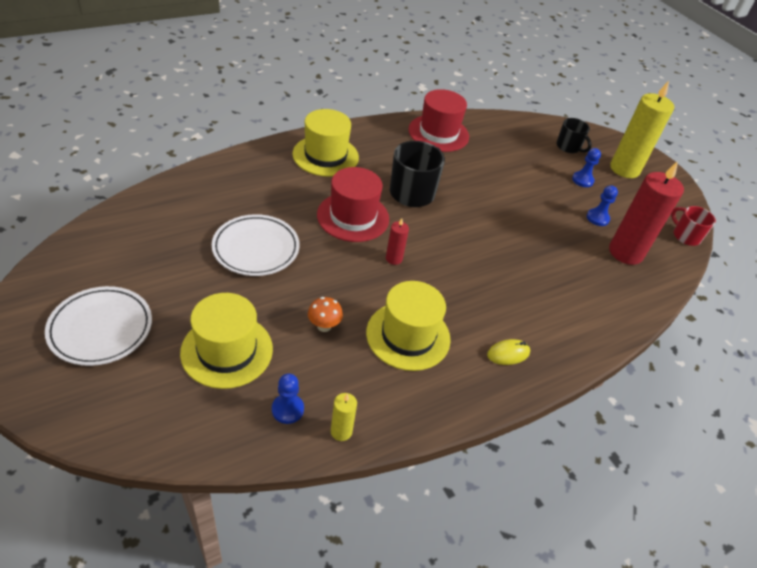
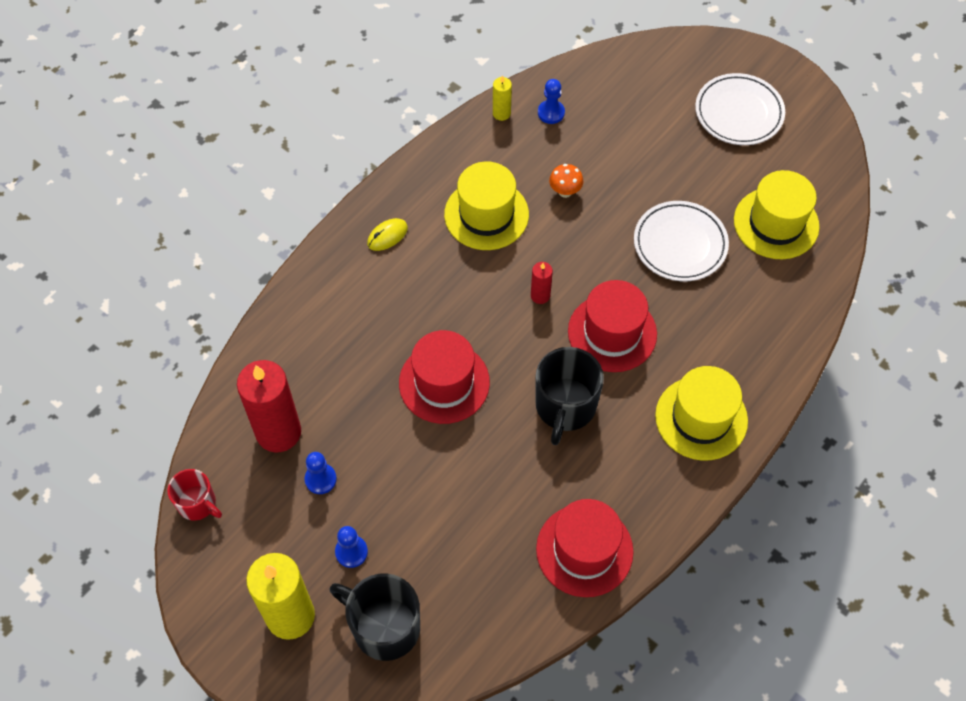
camera: 165 degrees right, 15 degrees up
(227, 350) = (629, 137): yellow hat -> yellow hat (776, 223)
(494, 235) = (444, 382): none -> red hat
(568, 147) = (384, 627): black mug -> black mug, size x1.64

